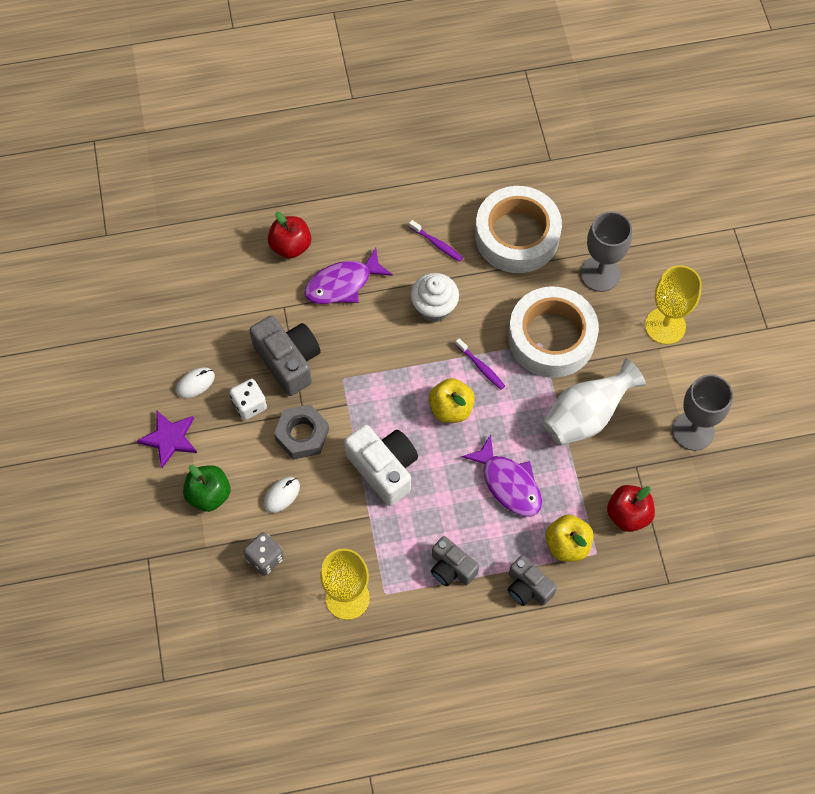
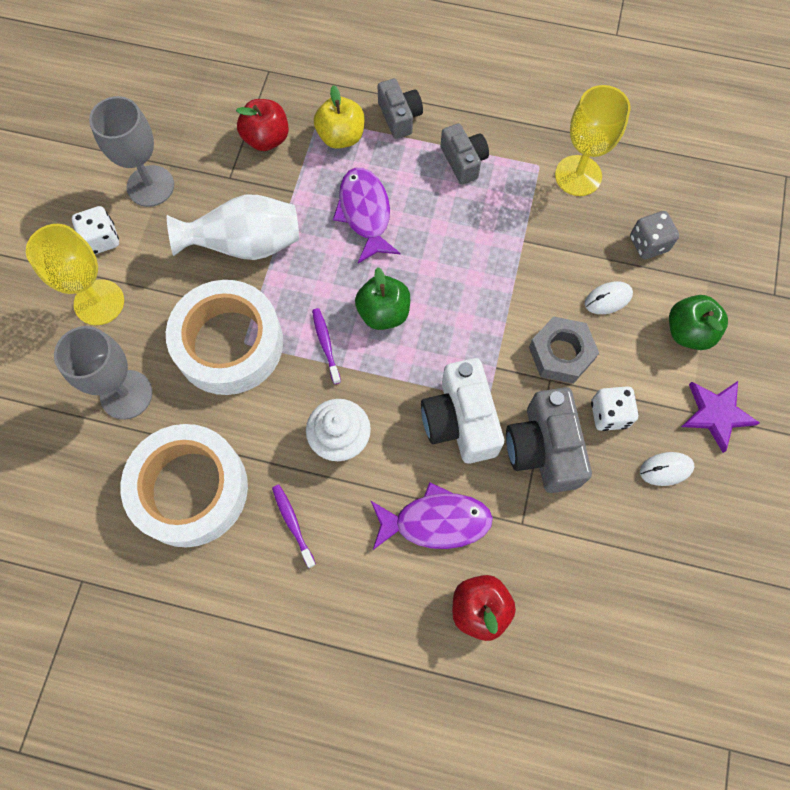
camera: 155 degrees left, 5 degrees up
(384, 468) = (486, 281): white camera -> white camera (460, 421)
(451, 409) = (383, 313): yellow apple -> green apple
(698, 372) = (102, 239): none -> white dice

